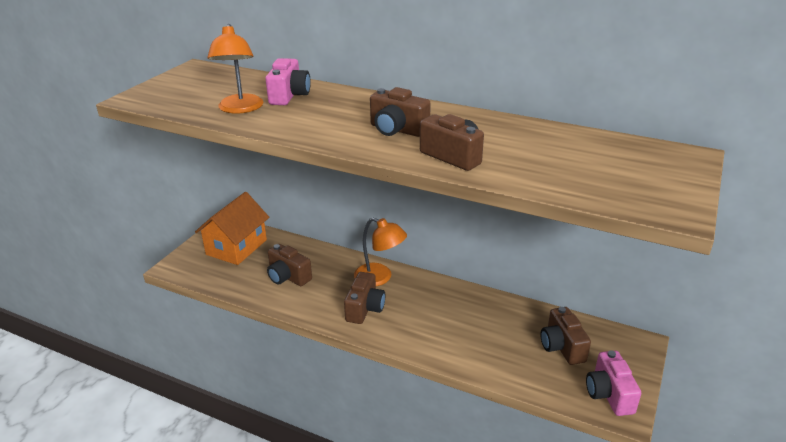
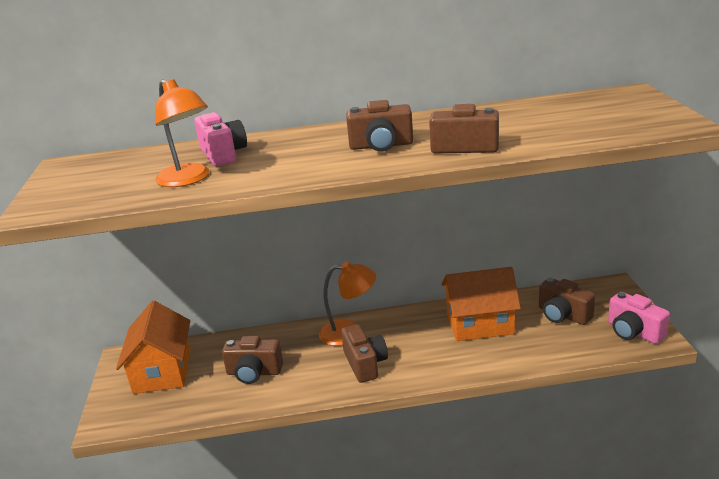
camera: 30 degrees left, 5 degrees down
(483, 319) = (480, 324): none -> orange house

